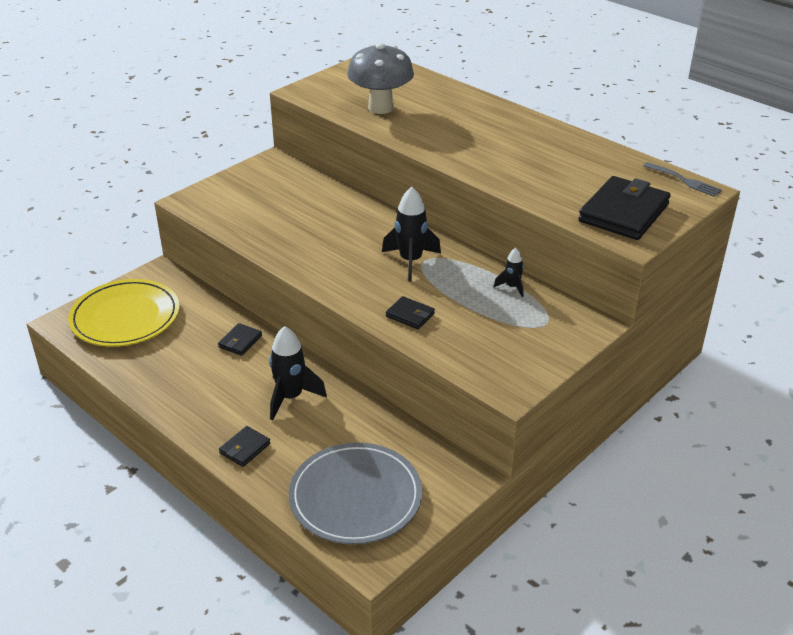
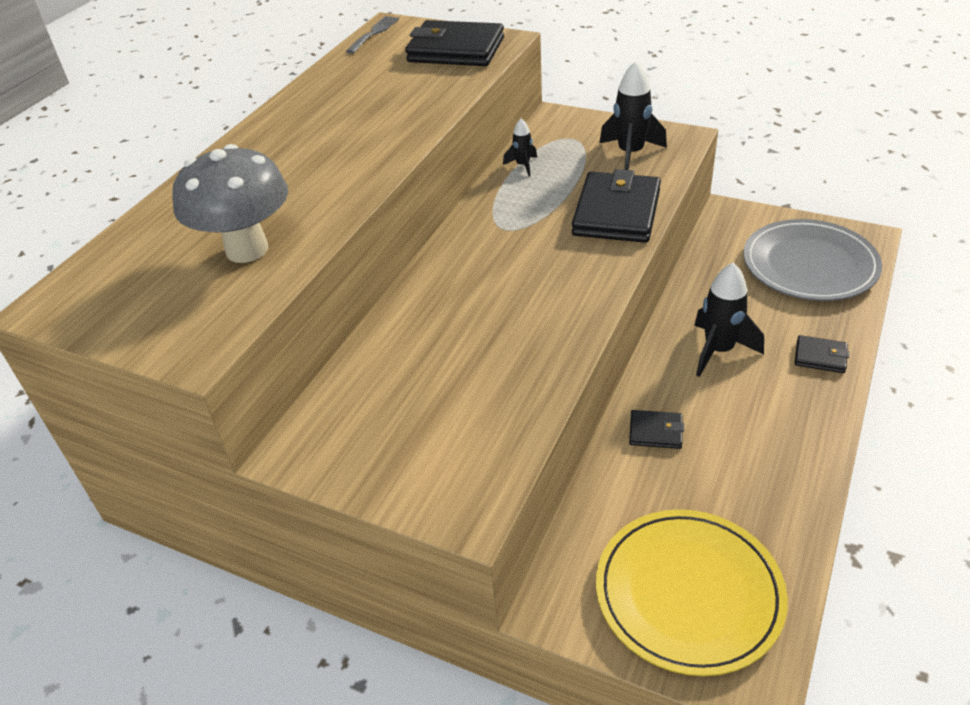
camera: 105 degrees left, 5 degrees up
(410, 261) = (514, 237): black rocket -> black rocket (630, 154)
(410, 315) = (616, 213): black wallet -> black wallet, size x2.08

